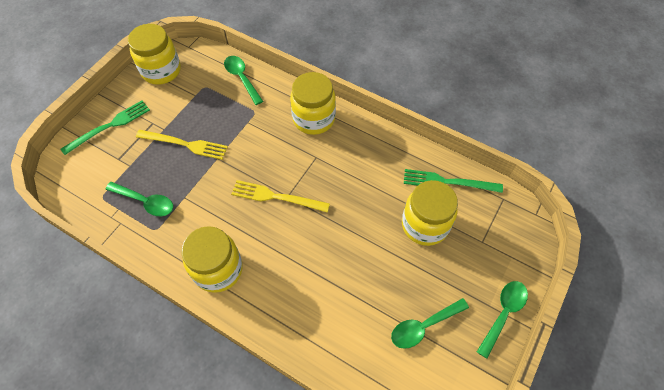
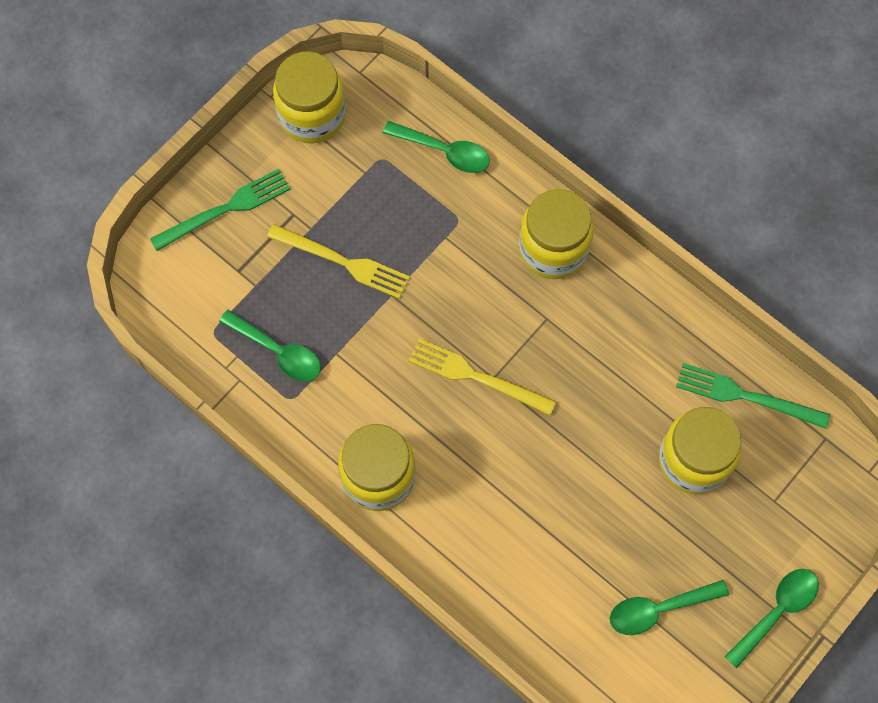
camera: 10 degrees right, 10 degrees up
(242, 78) = (444, 151): green spoon -> green spoon turned 135 degrees clockwise

